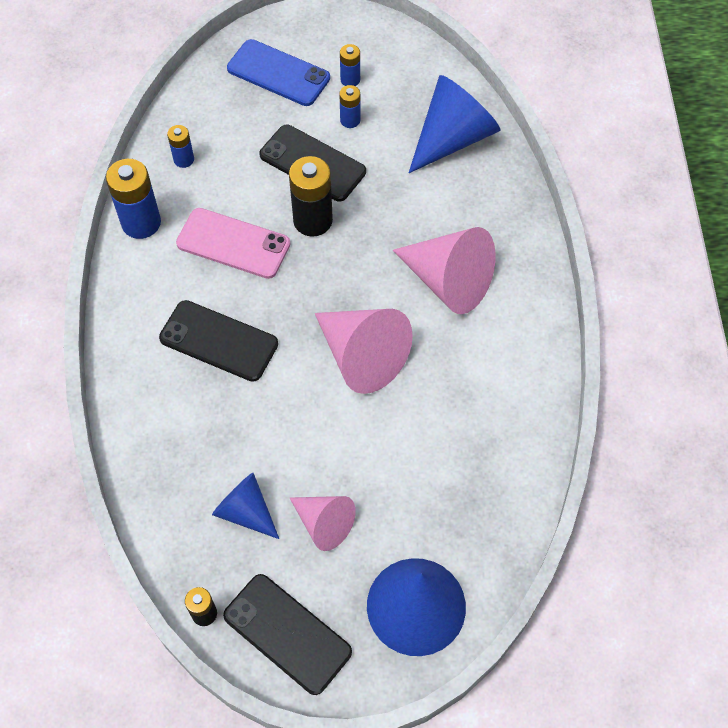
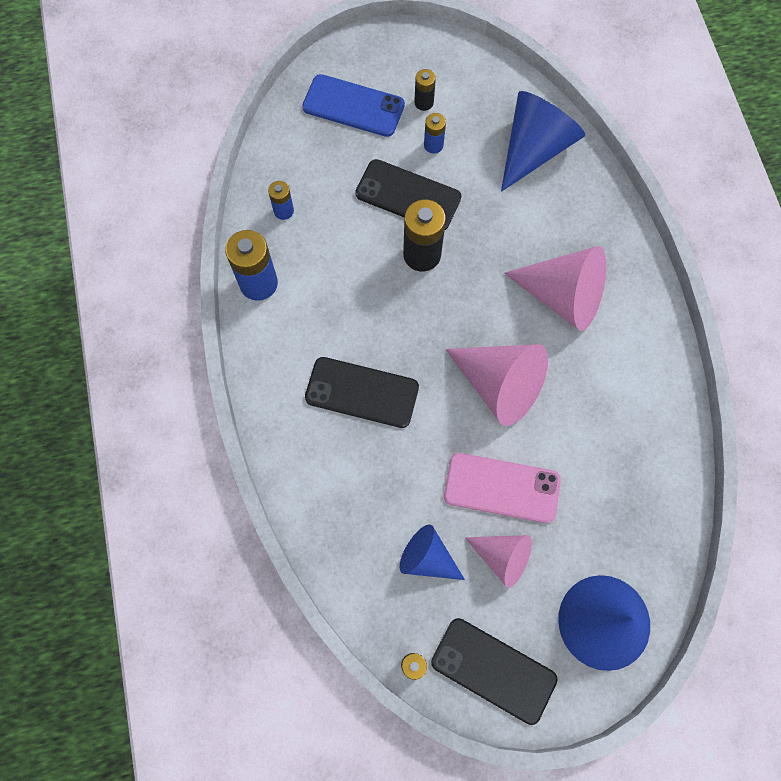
camera: 10 degrees left, 10 degrees up
(233, 243) = (352, 290): pink phone -> pink phone (502, 488)
(350, 79) = (424, 102): blue battery -> black battery

